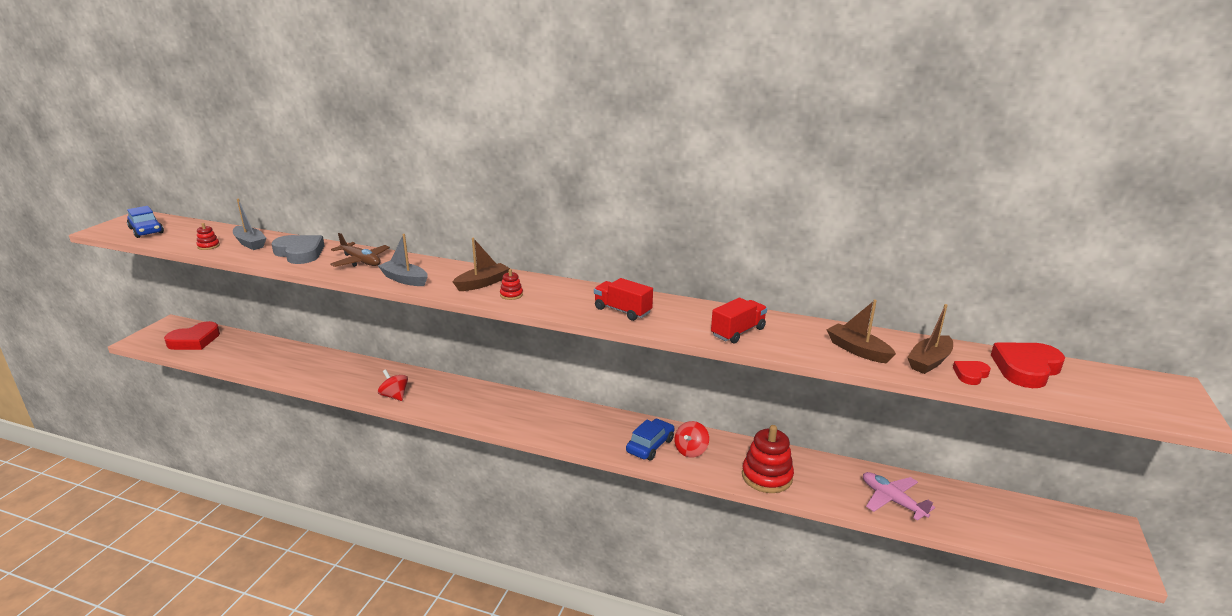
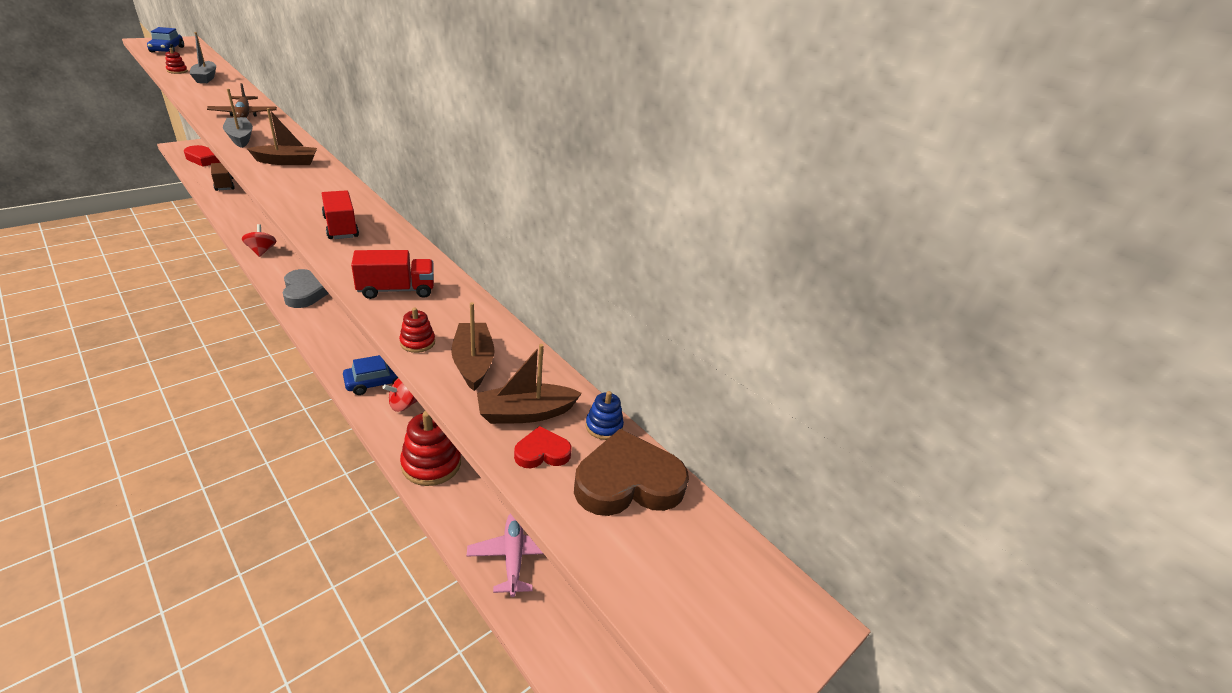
camera: 25 degrees right, 10 degrees up
(256, 357) = (224, 184): none -> brown truck
(300, 253) = (219, 95): grey heart -> grey heart (305, 292)
(511, 295) = (286, 179): red stacking toy -> red stacking toy (417, 342)
(971, 351) = (604, 426): none -> blue stacking toy
(1026, 368) = (628, 482): red heart -> brown heart

